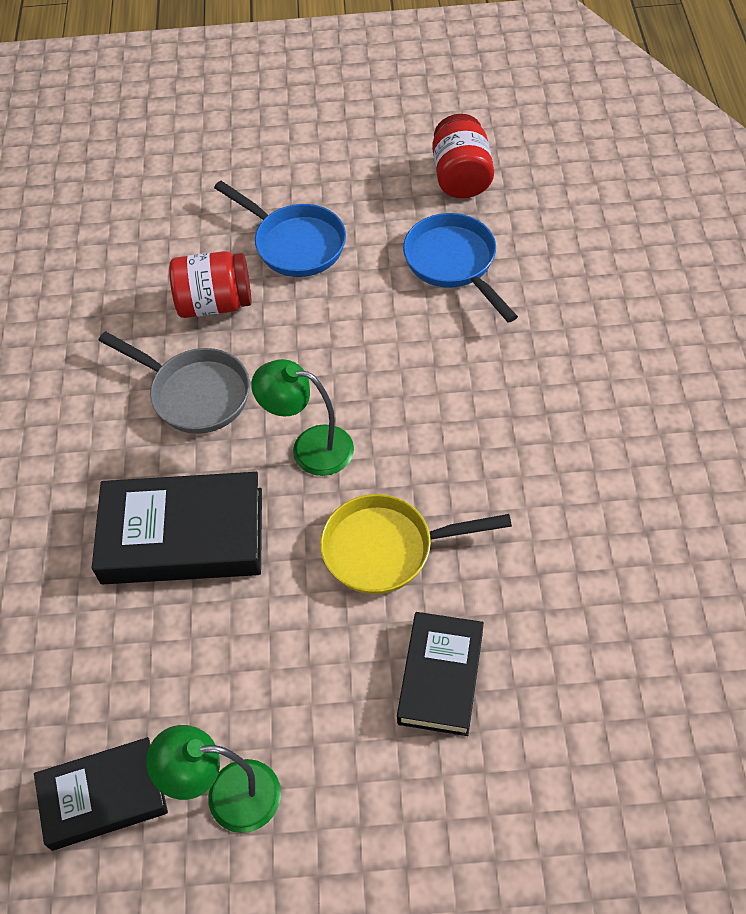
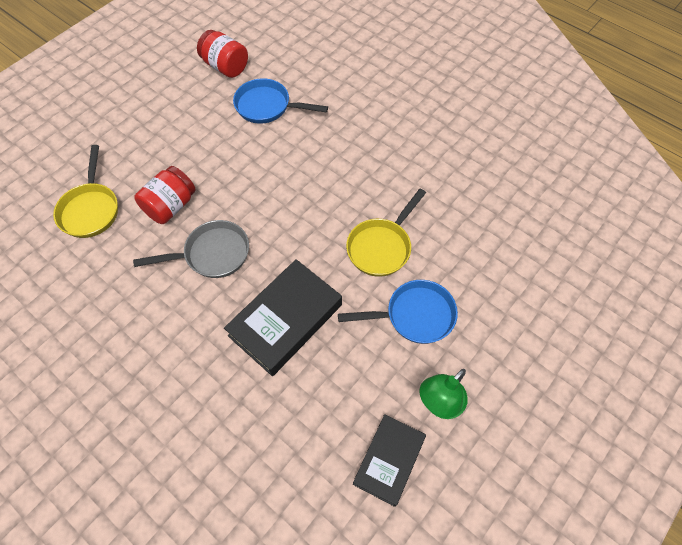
camera: 50 degrees left, 5 degrees up
(137, 245) = (91, 209): none -> yellow pan
(295, 243) = (179, 150): blue pan -> blue pan (414, 315)
(310, 447) = (297, 233): green lamp -> none
(441, 677) = (462, 277): black book -> none

